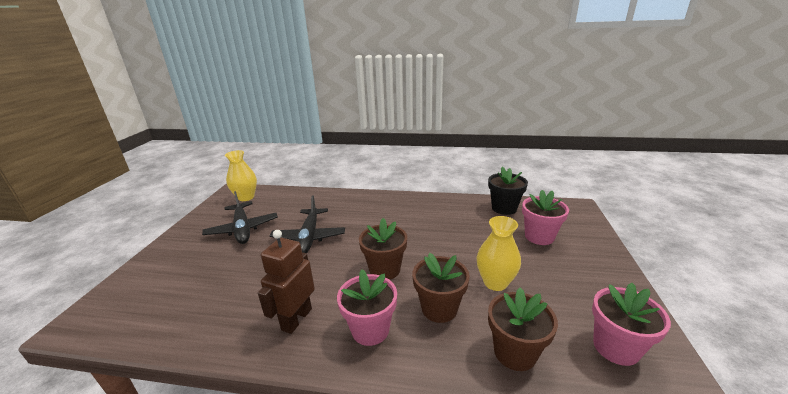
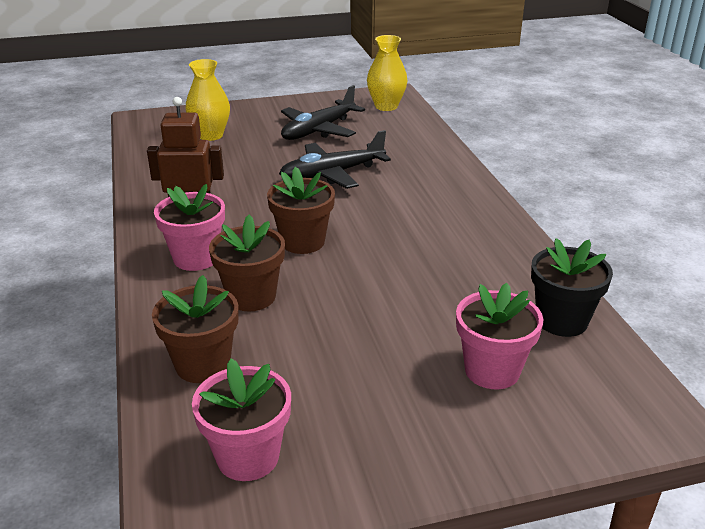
camera: 65 degrees right, 5 degrees up
(495, 282) = (329, 335): yellow vase -> yellow vase (210, 135)

